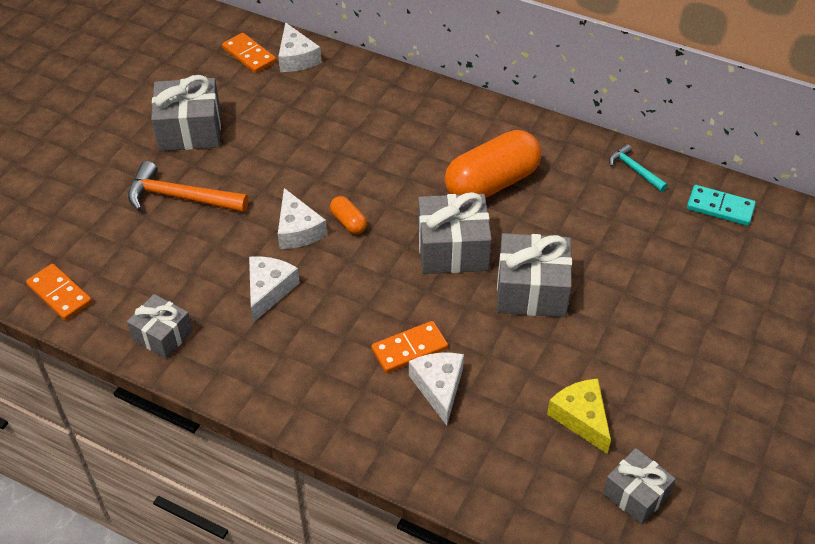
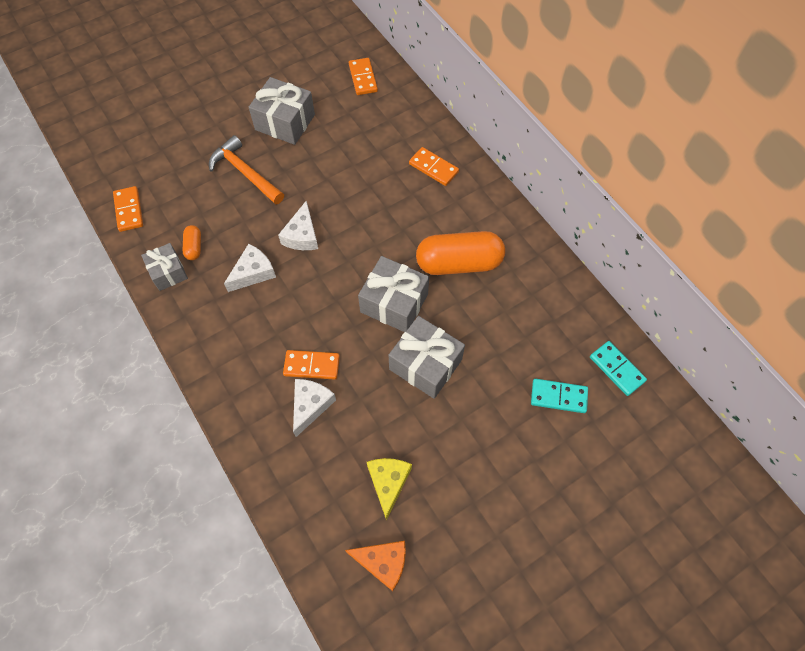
camera: 30 degrees right, 15 degrees up
(296, 58) = (393, 94): white cheese -> none
(348, 222) = (339, 246): orange capsule -> orange capsule (194, 247)
(395, 108) = (433, 168): none -> orange domino
(634, 170) = (573, 304): turquoise hammer -> none
(635, 494) = (383, 562): grey gift -> orange cheese
(686, 257) = (558, 396): none -> turquoise domino

